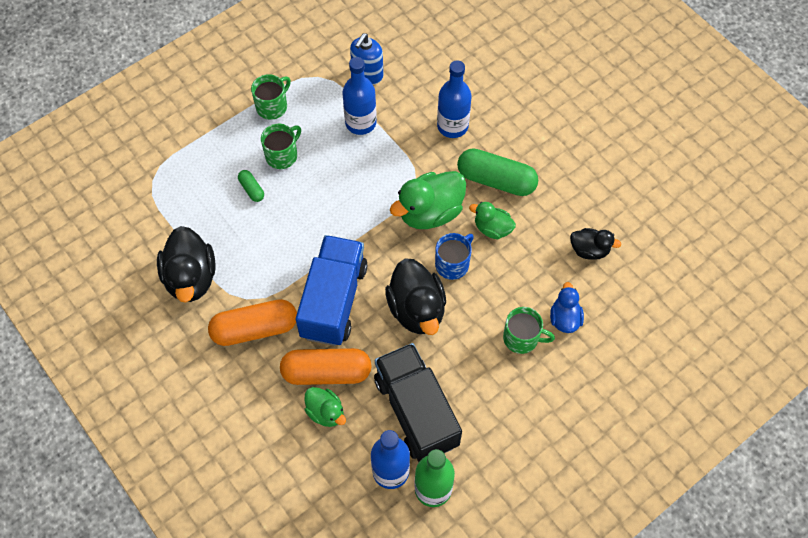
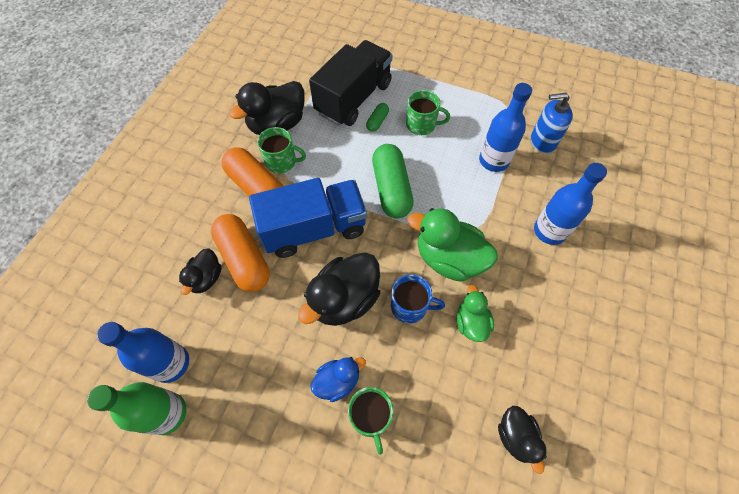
camera: 60 degrees right, 0 degrees up
(272, 106) = (459, 96): green mug -> green mug (281, 161)
(326, 412) = (206, 278): green duck -> black duck
(416, 411) = (241, 354): black truck -> black truck (353, 98)
(496, 180) = (524, 298): green capsule -> green capsule (391, 189)
(564, 318) = (419, 452): blue duck -> blue duck (338, 381)

